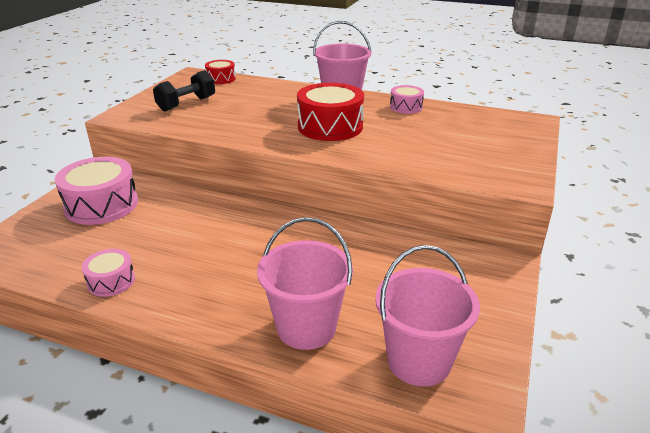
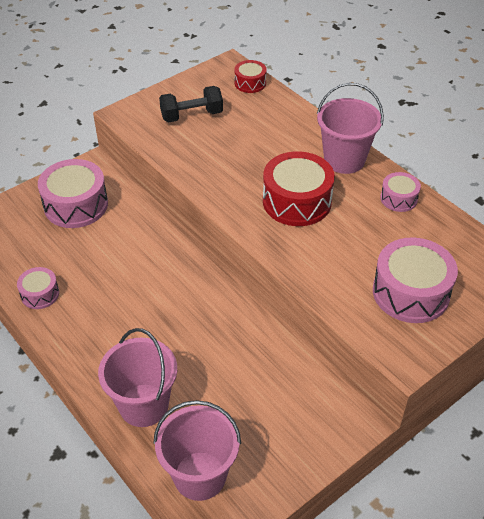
camera: 30 degrees right, 15 degrees up
(477, 149) = (411, 292): none -> pink drum

